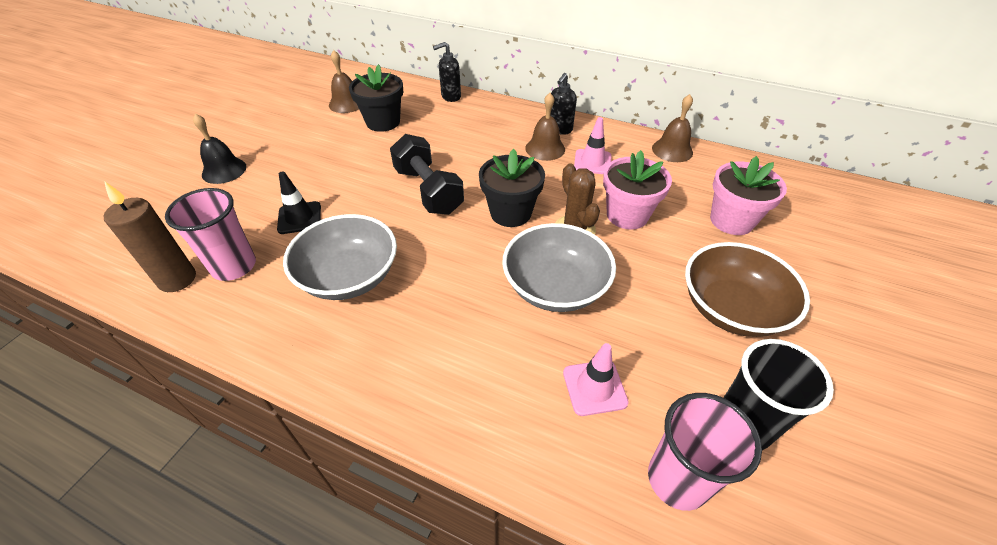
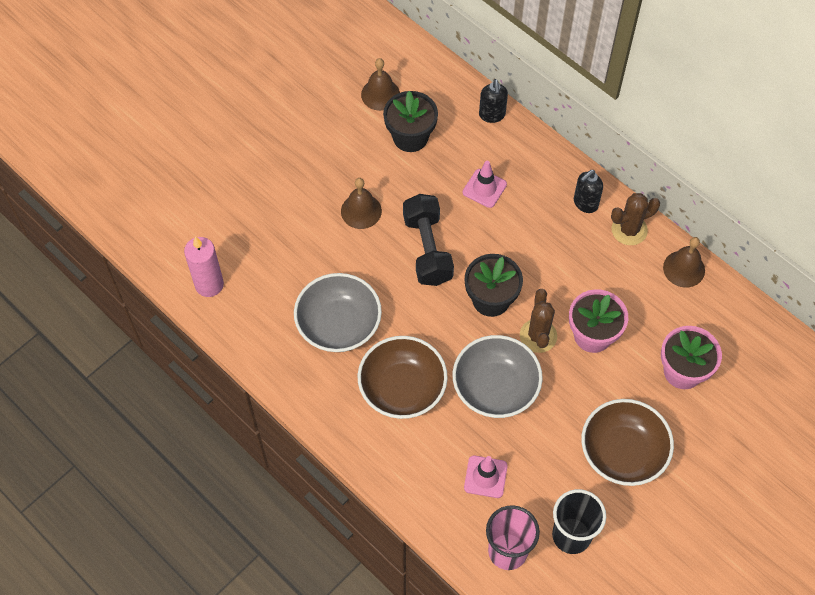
camera: 20 degrees right, 15 degrees up
(177, 279) = (209, 284): brown candle -> pink candle
(224, 170) = (251, 165): black bell -> none
(234, 266) = (252, 285): pink cup -> none
(299, 218) = (310, 247): black traffic cone -> none
(447, 319) = (402, 388): none -> brown bowl
(450, 97) = (492, 115): black soap dispenser -> black soap dispenser turned 90 degrees counterclockwise
(545, 148) = (558, 227): brown bell -> brown bell (361, 211)
(592, 162) = (595, 260): pink traffic cone -> pink traffic cone (484, 188)
(608, 137) = (629, 230): none -> brown cactus

